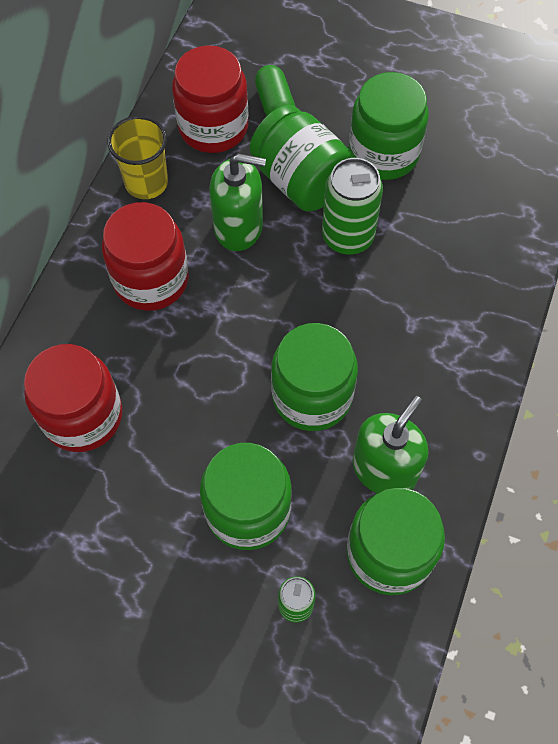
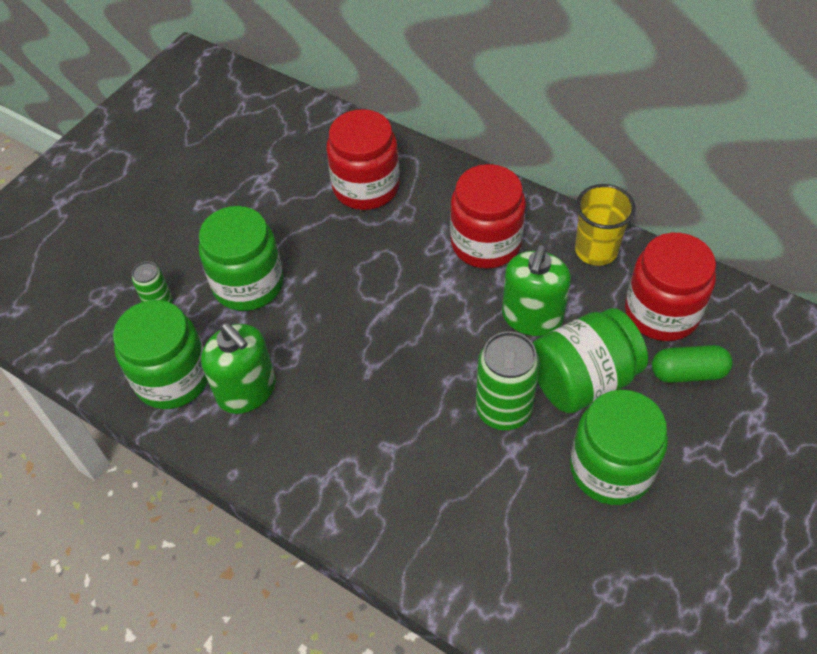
camera: 105 degrees right, 10 degrees down
(312, 395) = (335, 347): green jar -> none

